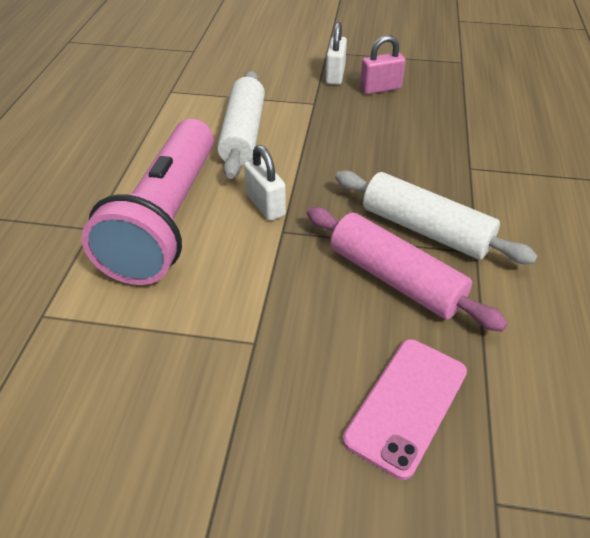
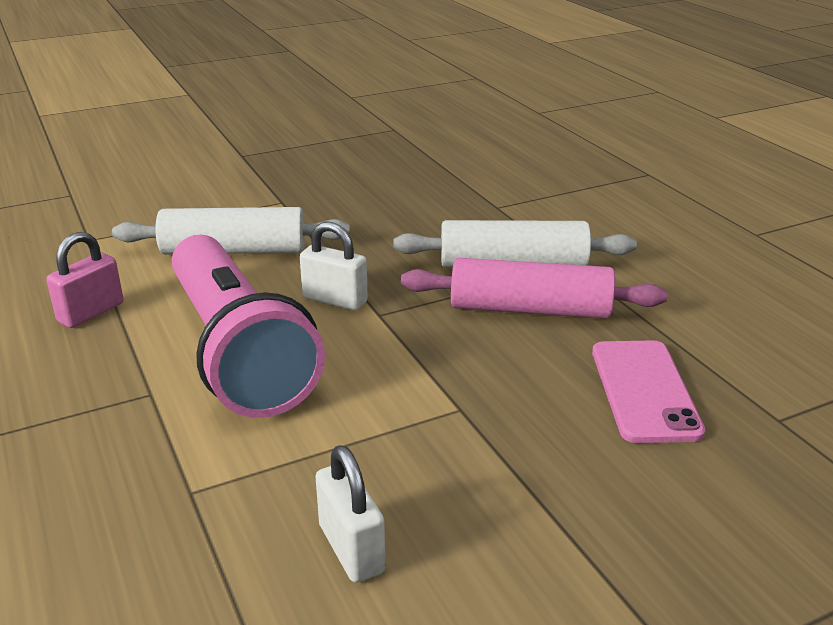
camera: 35 degrees left, 15 degrees down
(243, 134) = (234, 250): white rolling pin -> white rolling pin turned 60 degrees counterclockwise
(335, 75) = (276, 172): white padlock -> white padlock (351, 549)
(380, 88) = (338, 171): pink padlock -> pink padlock (91, 313)

